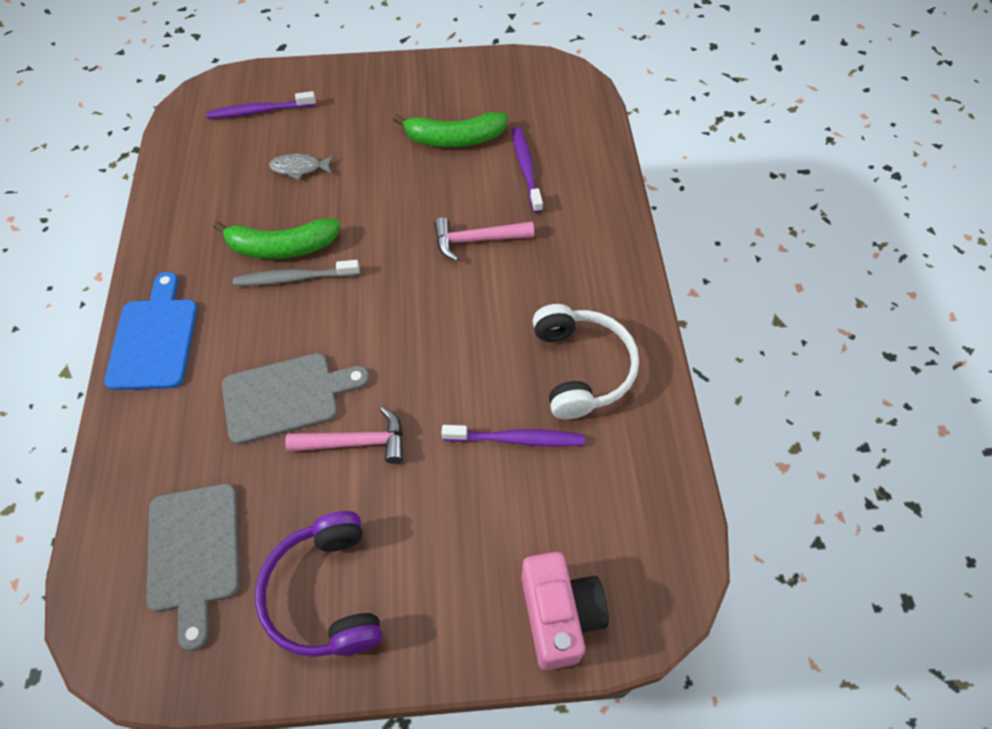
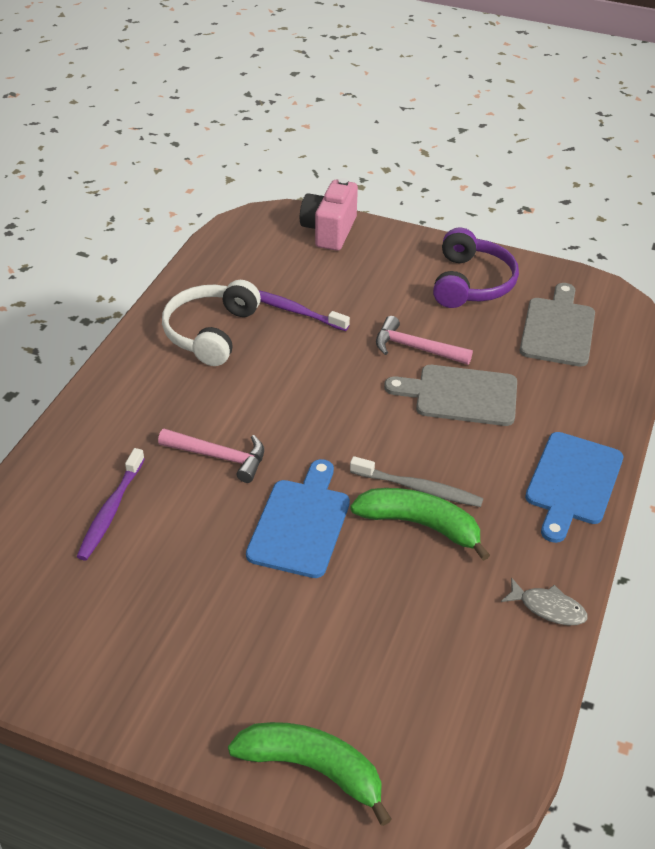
camera: 155 degrees left, 15 degrees down
(259, 111) = (384, 734): purple toothbrush -> none
(299, 168) = (364, 616): grey fish -> grey fish (548, 608)
(378, 213) = (301, 523): none -> blue cutting board
(454, 139) = (159, 580): green banana -> green banana (313, 769)

